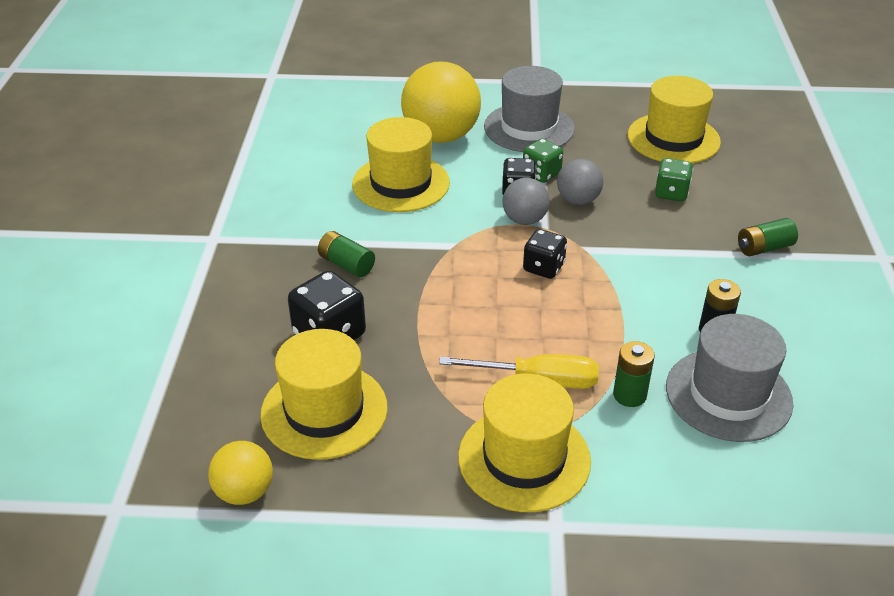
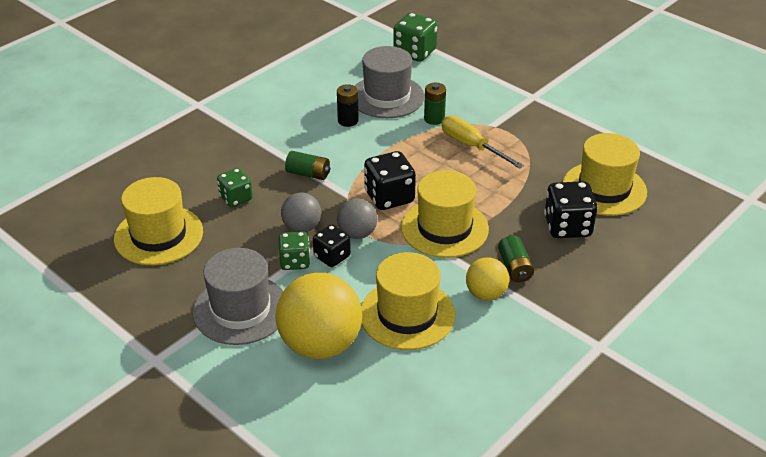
camera: 140 degrees left, 0 degrees up
(244, 492) = (674, 174): yellow ball -> yellow ball (486, 294)
(524, 458) = (519, 122): yellow hat -> yellow hat (444, 228)
(543, 267) = (389, 197): black dice -> black dice, size x1.54
(764, 248) = (246, 140): green battery -> green battery (308, 174)
(817, 507) = (414, 53): none -> green dice

